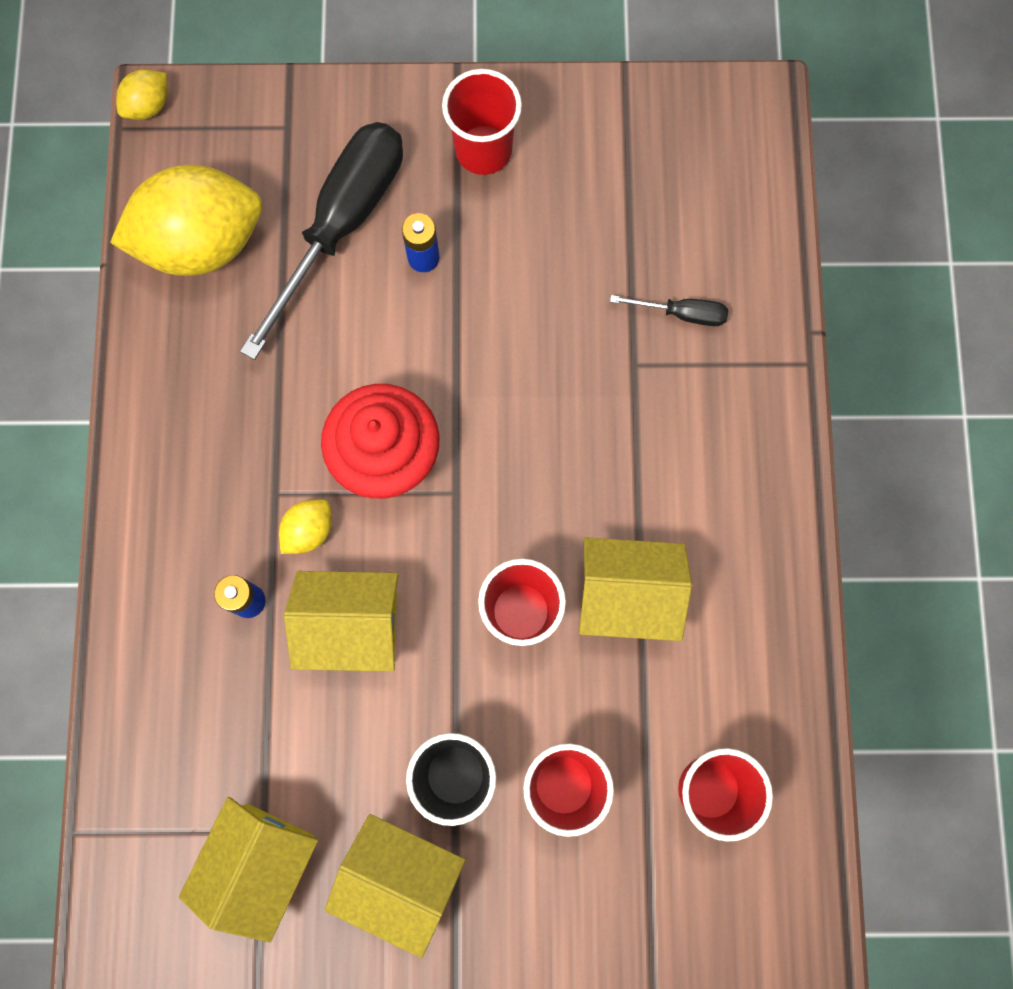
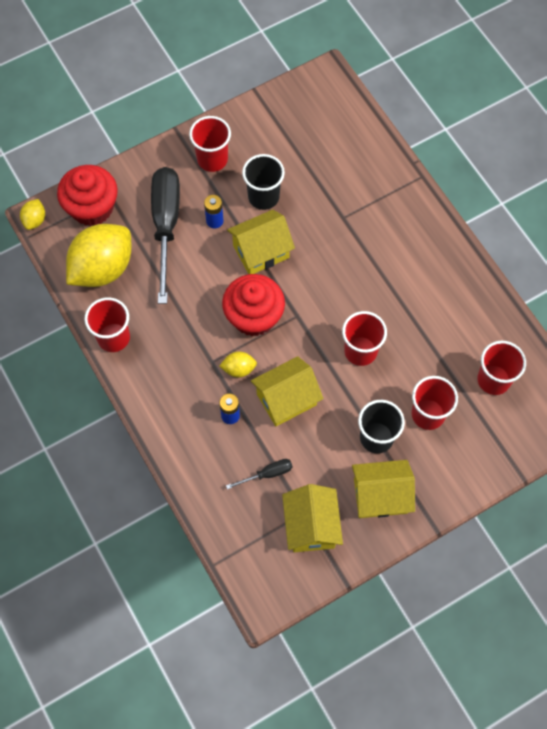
camera: 30 degrees left, 10 degrees down
(150, 368) = (113, 337): none -> red cup
(247, 132) = (92, 208): none -> red cupcake
(309, 530) = (238, 369): yellow lemon -> yellow lemon turned 75 degrees clockwise
(526, 259) = (263, 197): none -> black cup
(627, 595) = (404, 318): yellow house -> yellow house (261, 252)
(682, 313) = (350, 184): black screwdriver -> black screwdriver (267, 474)

